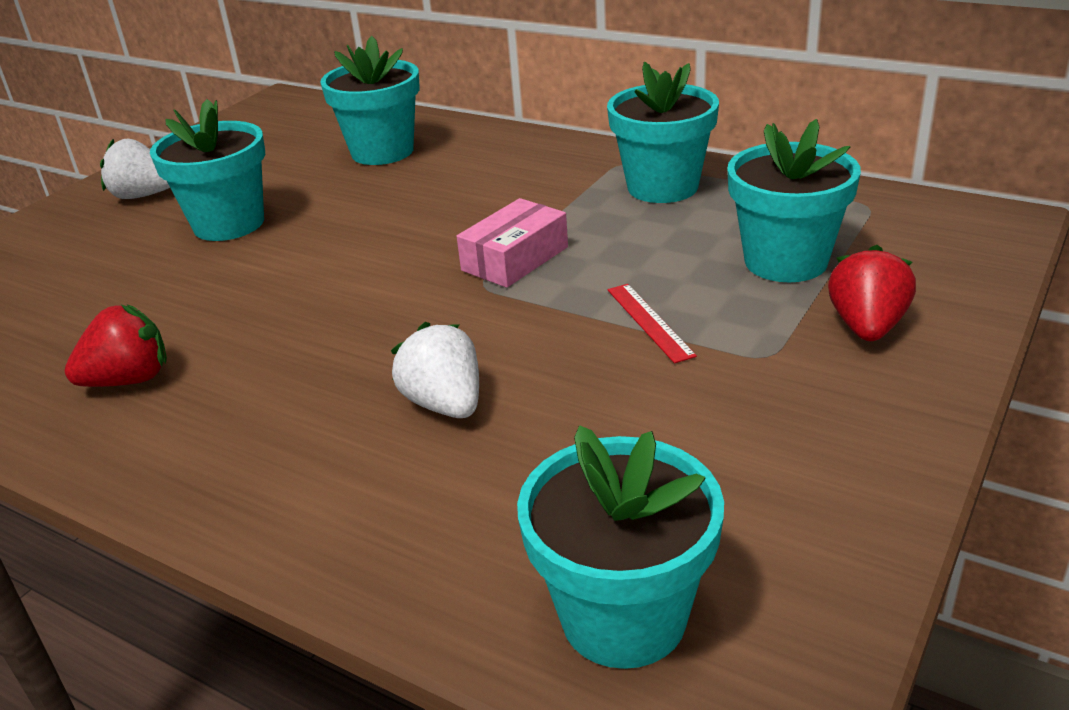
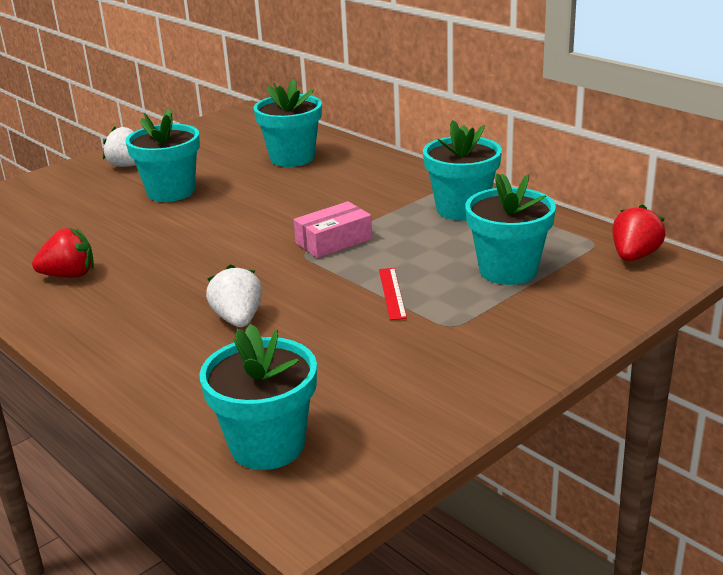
camera: 15 degrees right, 5 degrees down
(867, 327) = (529, 319): red strawberry -> red strawberry (634, 256)

